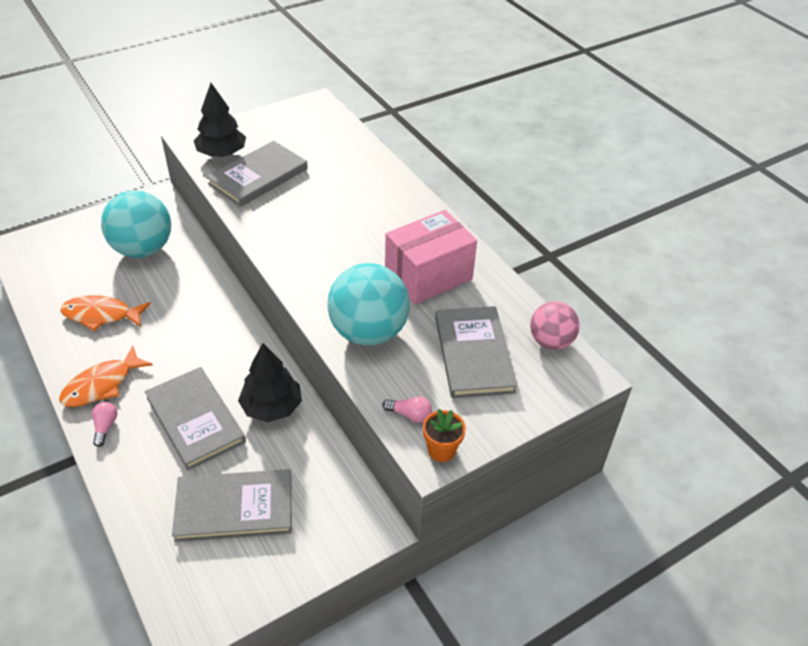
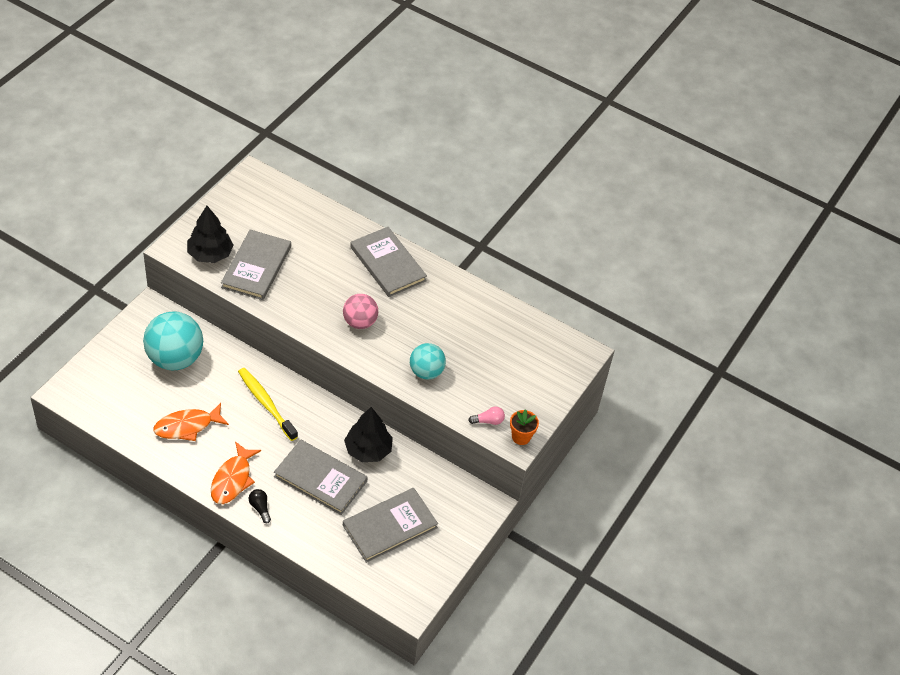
camera: 30 degrees left, 5 degrees up
(105, 427) = (260, 508): pink light bulb -> black light bulb
(198, 320) = (266, 403): none -> yellow toothbrush
(368, 332) = (426, 372): turquoise ball -> turquoise ball, size x0.60
(428, 276) = (441, 312): pink box -> none
(473, 354) = (504, 363): grey book -> grey book (387, 264)
(551, 341) = (549, 336): pink ball -> pink ball (360, 322)

